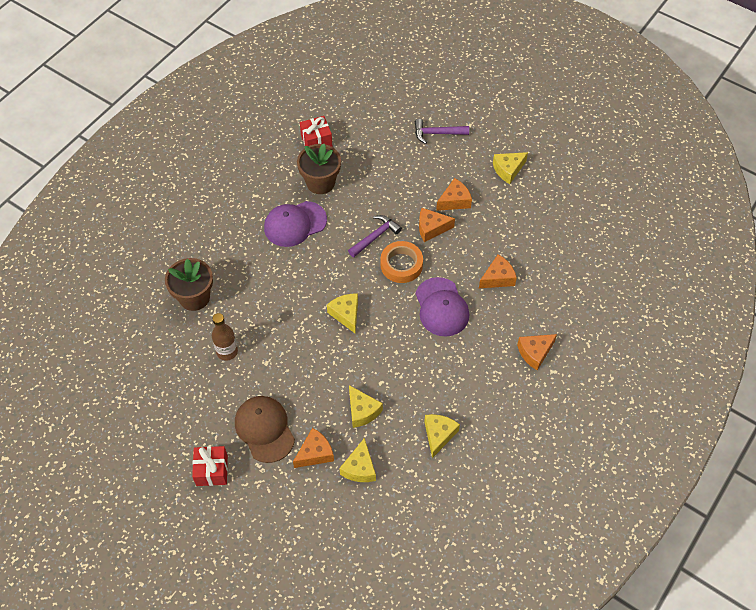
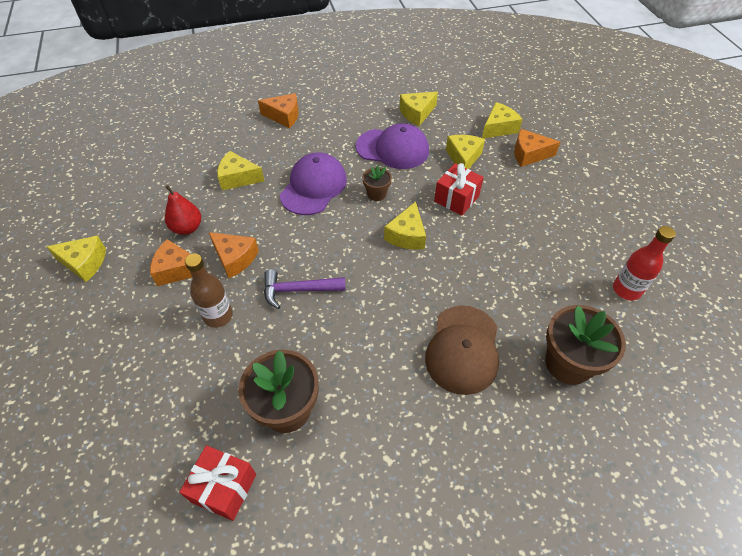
camera: 140 degrees left, 5 degrees down
(181, 371) = (626, 290): none -> red bottle
(212, 470) = (635, 191): red gift -> red gift (456, 199)
(227, 351) = (561, 277): brown bottle -> brown bottle (218, 316)
(264, 429) = (564, 193): brown cap -> brown cap (463, 349)
(295, 224) = (372, 372): purple cap -> purple cap (392, 149)
(394, 332) = (376, 194): none -> brown flower pot
(401, 265) = (305, 244): orange tape -> none
(437, 133) = (79, 367): purple hammer -> none
(482, 225) = (187, 228): none -> red pear
(498, 278) = (238, 178): orange cheese -> yellow cheese

